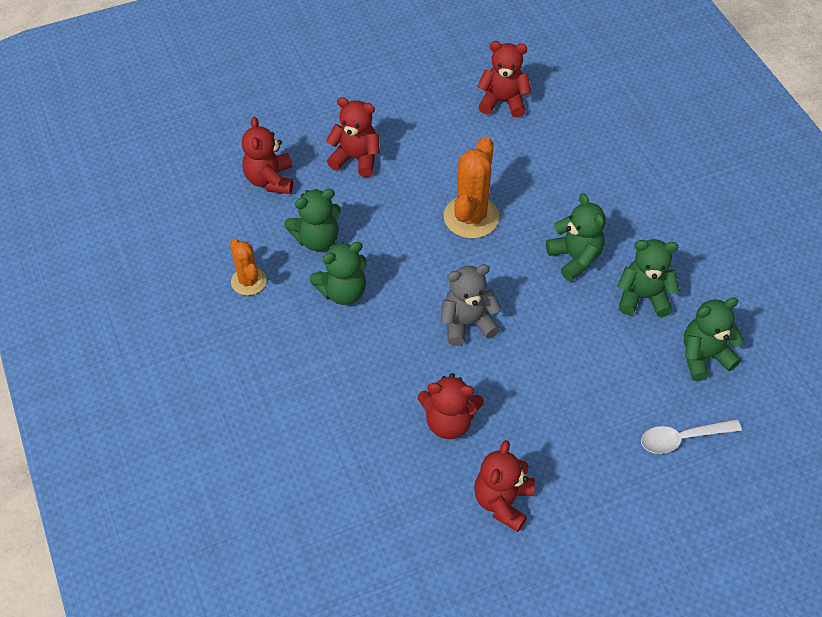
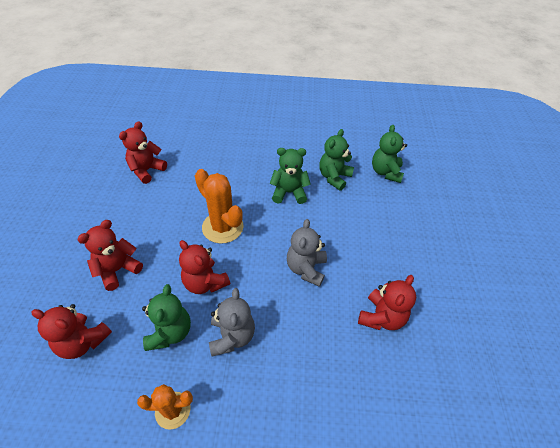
camera: 65 degrees left, 5 degrees down
(343, 291) = (232, 336): green teddy bear -> grey teddy bear
(503, 501) = (456, 314): red teddy bear -> red teddy bear (205, 282)
(682, 438) = (435, 205): white spoon -> none

